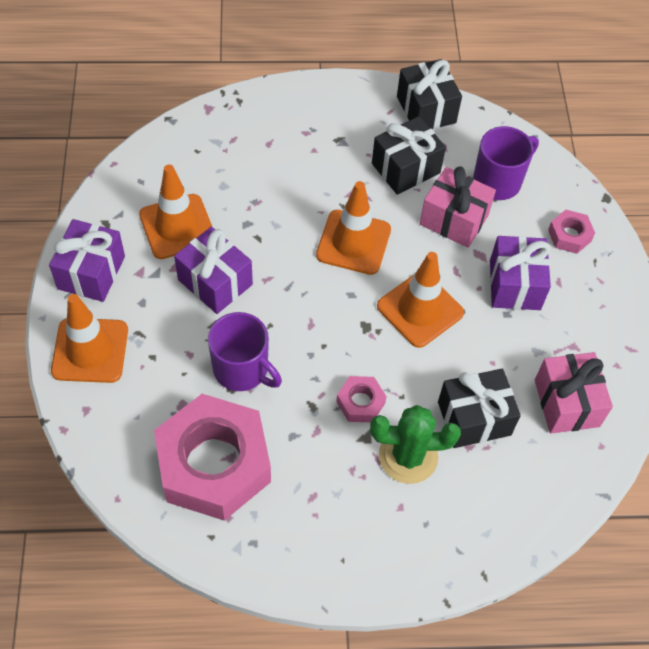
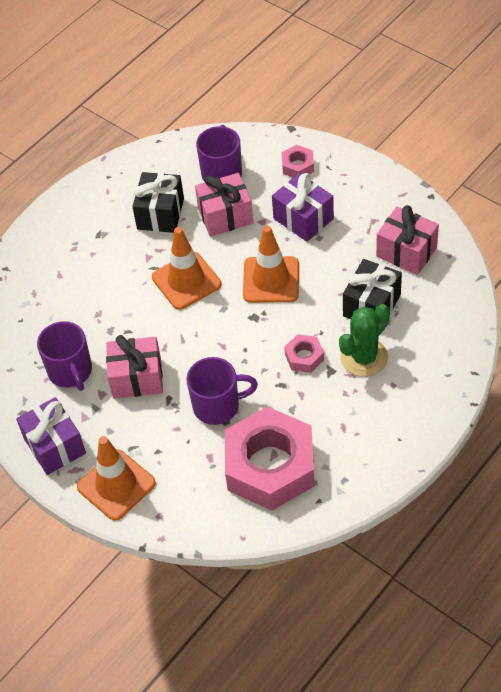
camera: 40 degrees left, 5 degrees down
(177, 227) = (70, 371): orange traffic cone -> purple mug
(215, 282) = (137, 378): purple gift -> pink gift
(426, 109) = (127, 171): black gift -> none

